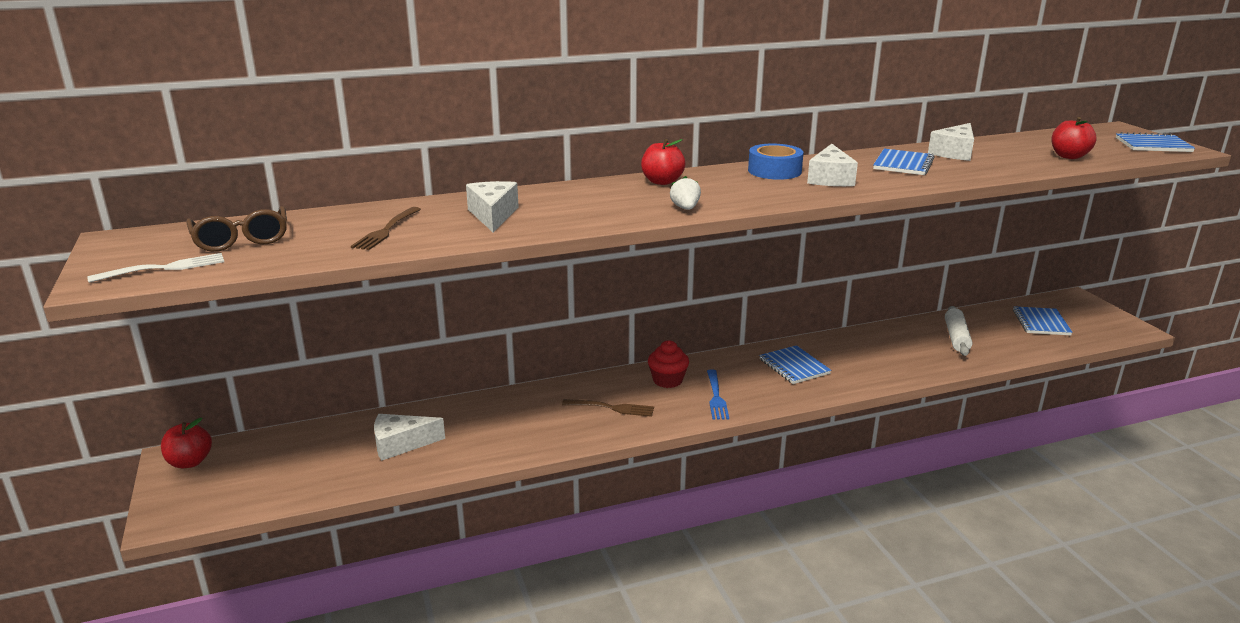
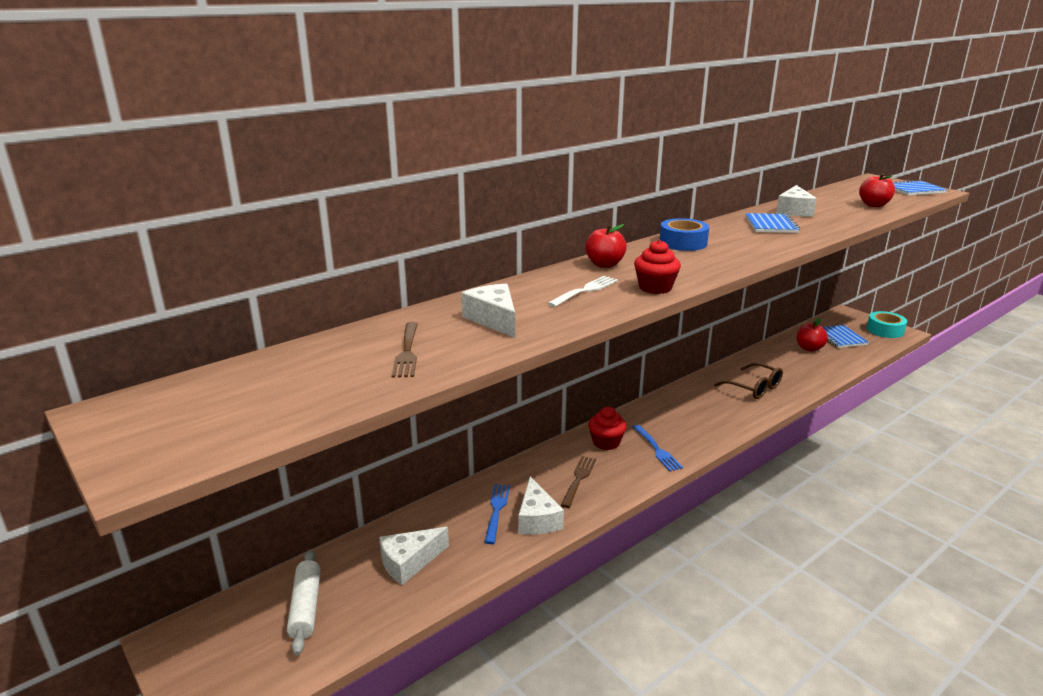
camera: 20 degrees left, 0 degrees up
(164, 268) = (204, 439): white fork -> white fork (585, 291)
(190, 462) = (191, 640): red apple -> red apple (809, 348)
(241, 240) = (260, 388): brown glasses -> brown glasses (754, 388)
(511, 419) = (496, 510): none -> blue fork
(611, 408) = (578, 479): brown fork -> brown fork turned 60 degrees counterclockwise
(685, 208) = (655, 288): white strawberry -> red cupcake
(794, 366) = (696, 409): blue notebook -> none
(830, 178) = (734, 244): white cheese -> white cheese (537, 519)
(956, 337) = (793, 360): white rolling pin -> white rolling pin (306, 607)
(1111, 323) = (885, 330): none -> turquoise tape

